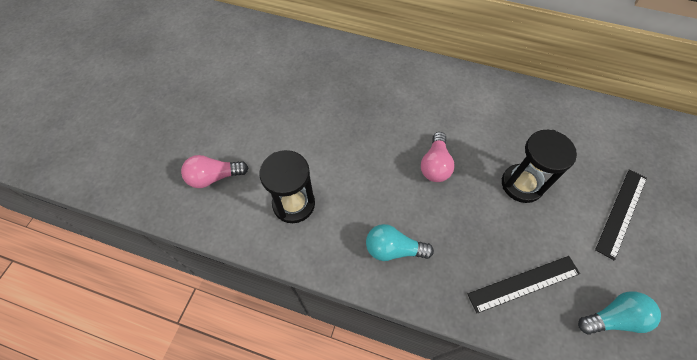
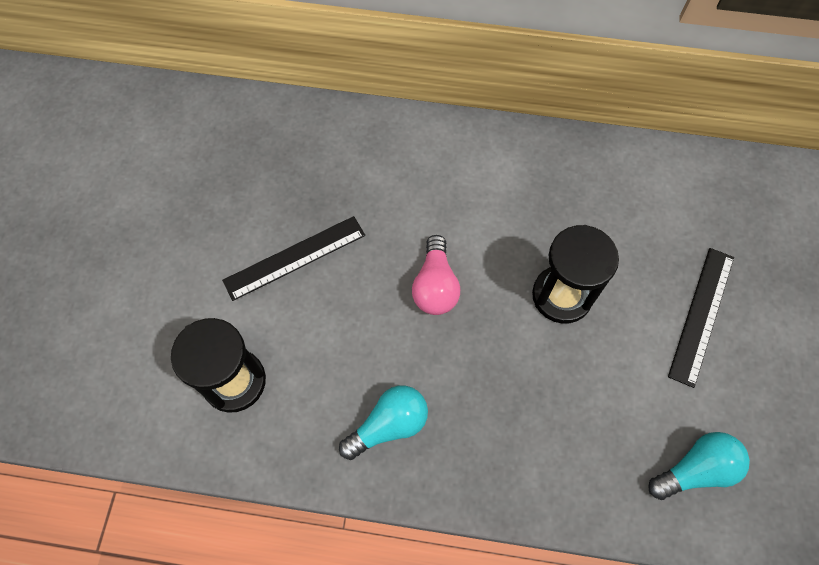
camera: 10 degrees left, 5 degrees up
(214, 177) = (107, 359): pink light bulb -> none
(393, 249) = (388, 425): turquoise light bulb -> turquoise light bulb turned 150 degrees clockwise
(523, 283) = (574, 443): black ruler -> black ruler (294, 257)

